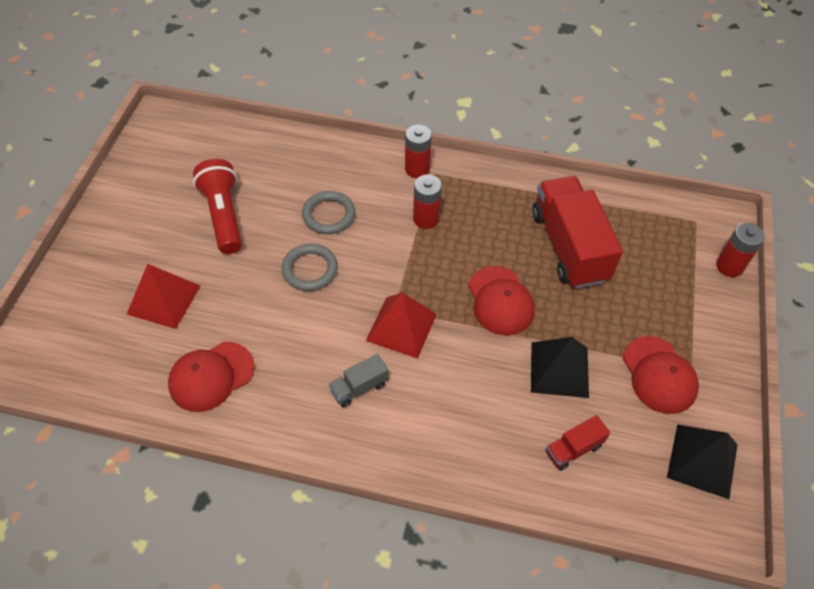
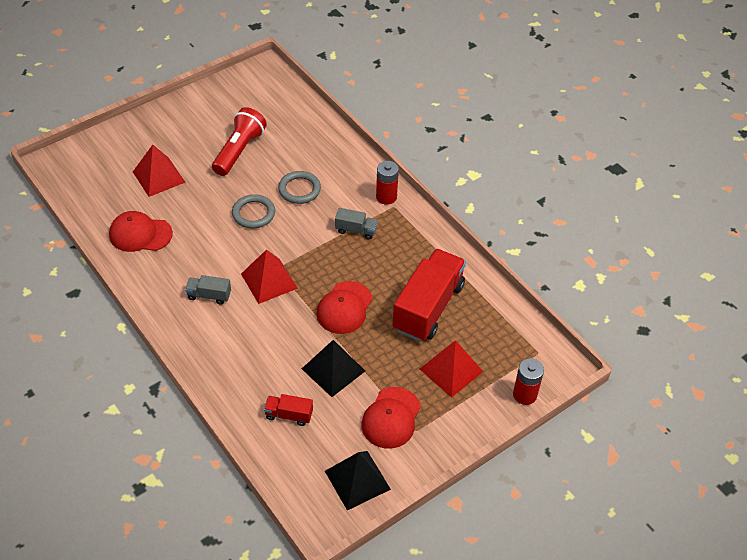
camera: 40 degrees right, 5 degrees down
(426, 219) = (356, 230): red battery -> grey truck
(652, 290) = (451, 370): none -> red pyramid

